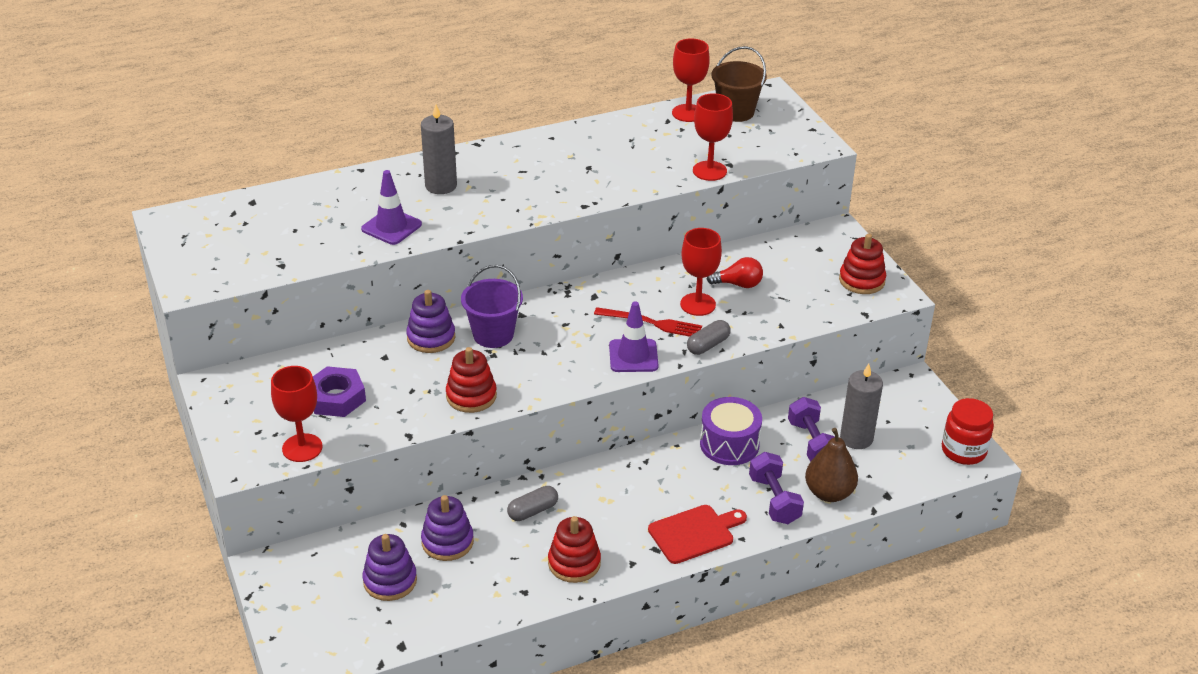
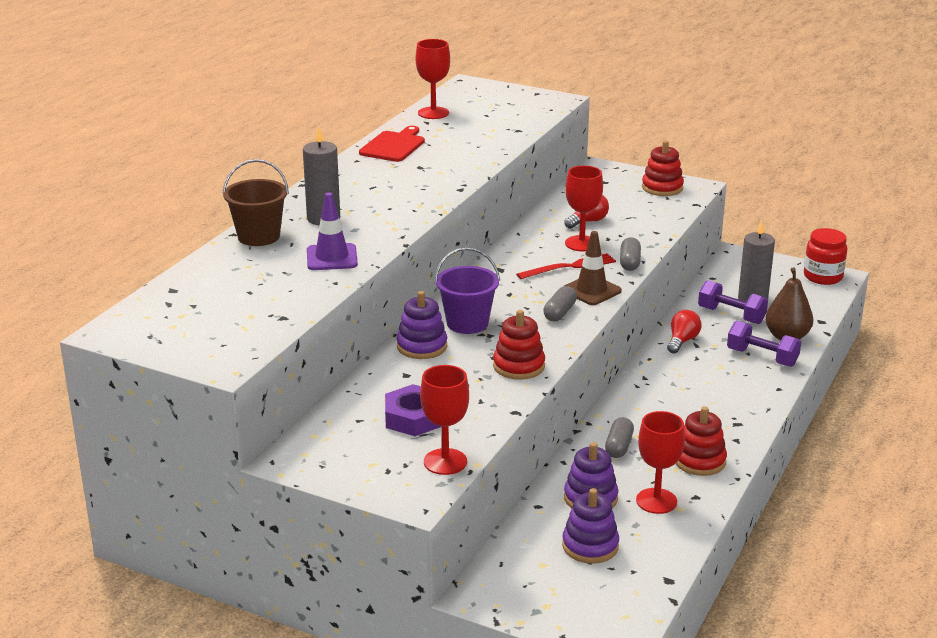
camera: 40 degrees left, 10 degrees down
(576, 364) = (560, 313): none -> grey capsule
(633, 356) = (591, 290): purple traffic cone -> brown traffic cone
(694, 533) = (746, 401): red cutting board -> red cutting board (394, 146)
(709, 171) = (511, 138): red goblet -> red goblet (656, 501)
(729, 444) = (682, 341): purple drum -> red light bulb
(736, 112) = (466, 101): brown bucket -> brown bucket (259, 236)

